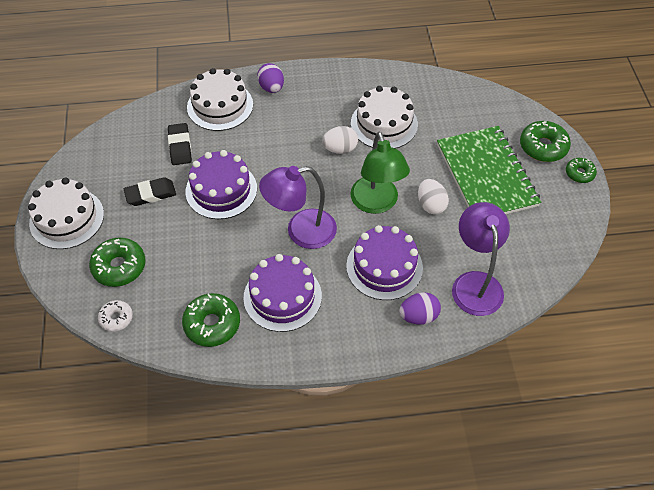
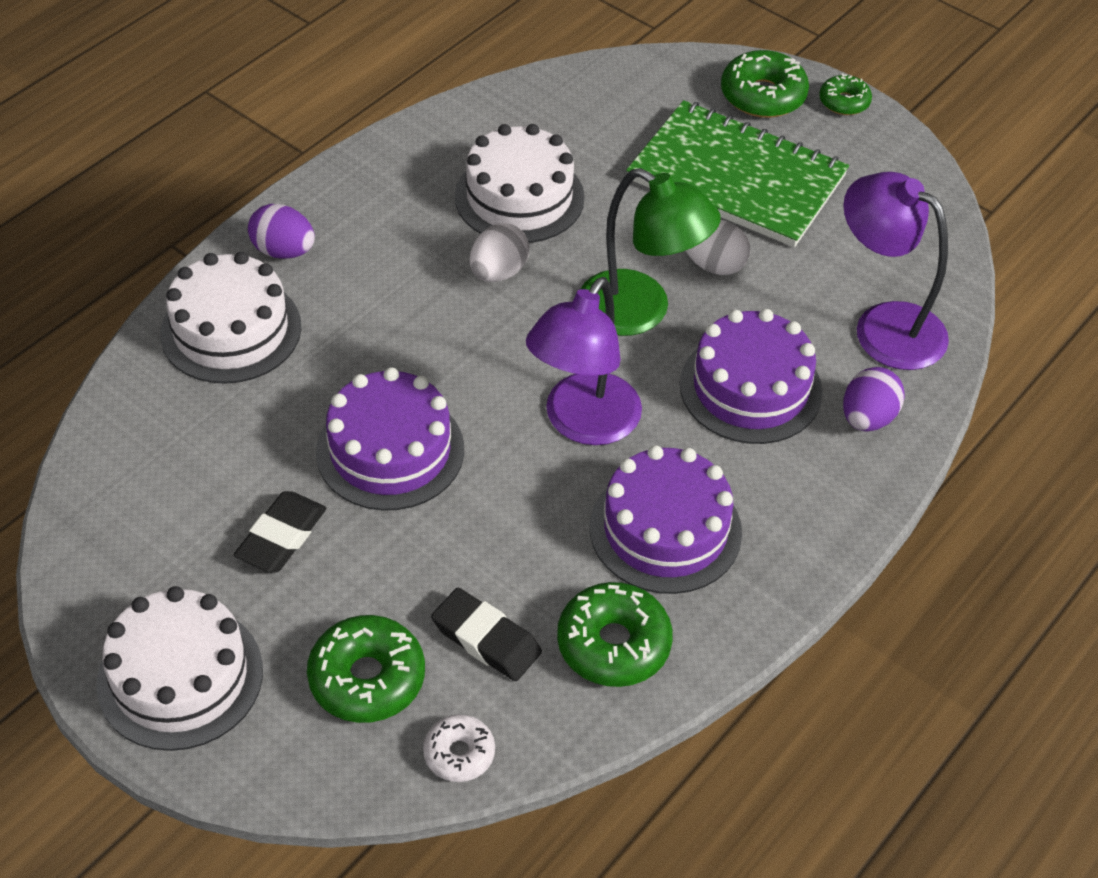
camera: 45 degrees left, 5 degrees down
(180, 146) = (240, 433): black eraser -> black eraser (486, 639)

